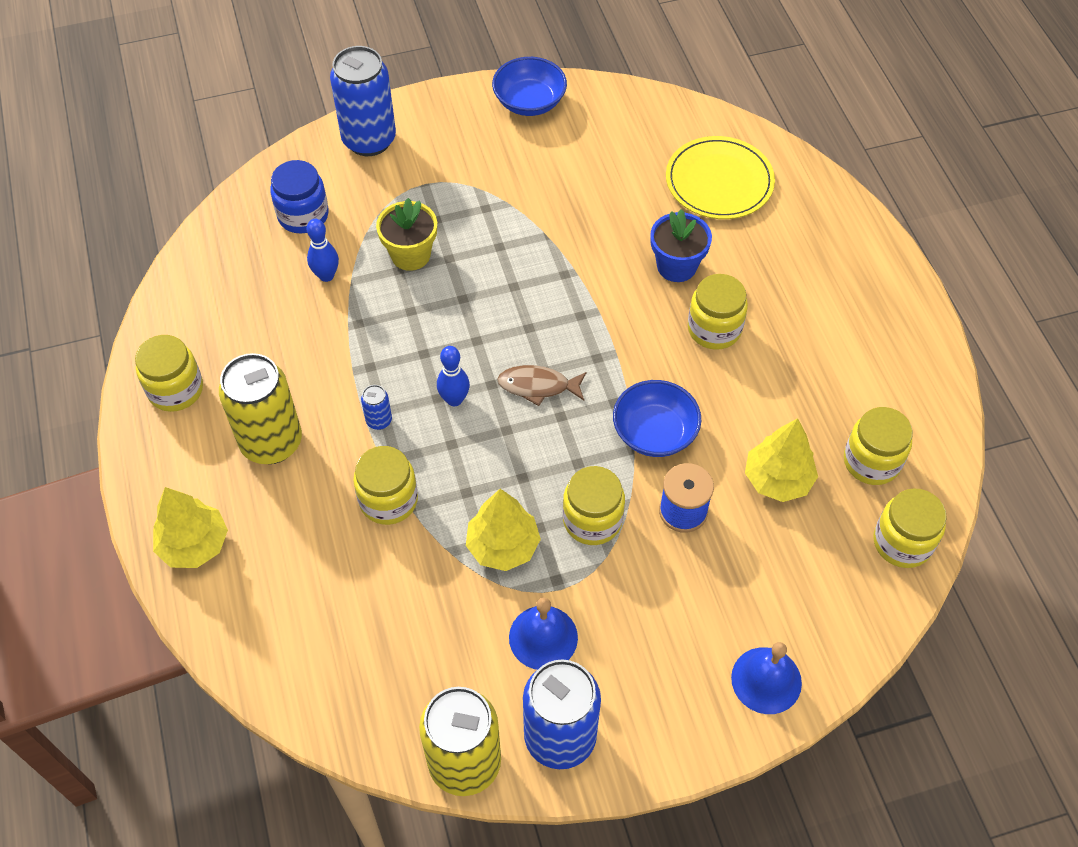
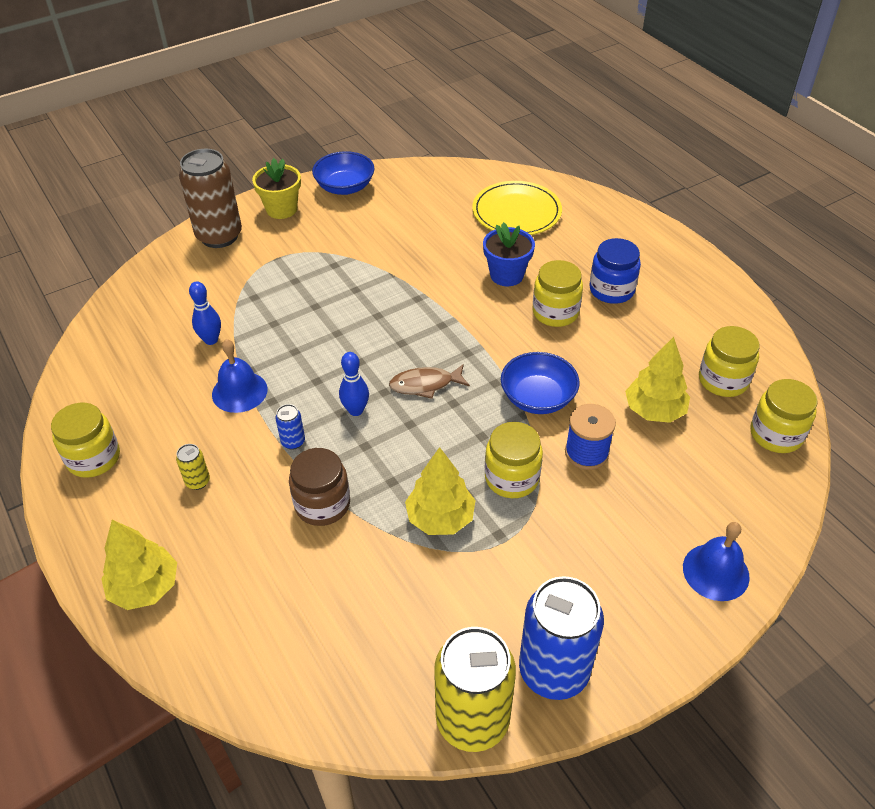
camera: 15 degrees left, 10 degrees down
(271, 442) = (198, 481): yellow can -> yellow can, size x0.42
(303, 215) = (177, 300): blue jar -> blue jar (611, 290)
(369, 140) = (219, 236): blue can -> brown can
(388, 500) = (322, 504): yellow jar -> brown jar
(410, 255) = (281, 310): yellow flower pot -> yellow flower pot (281, 209)
(543, 637) = (505, 586): blue bell -> blue bell (239, 391)

